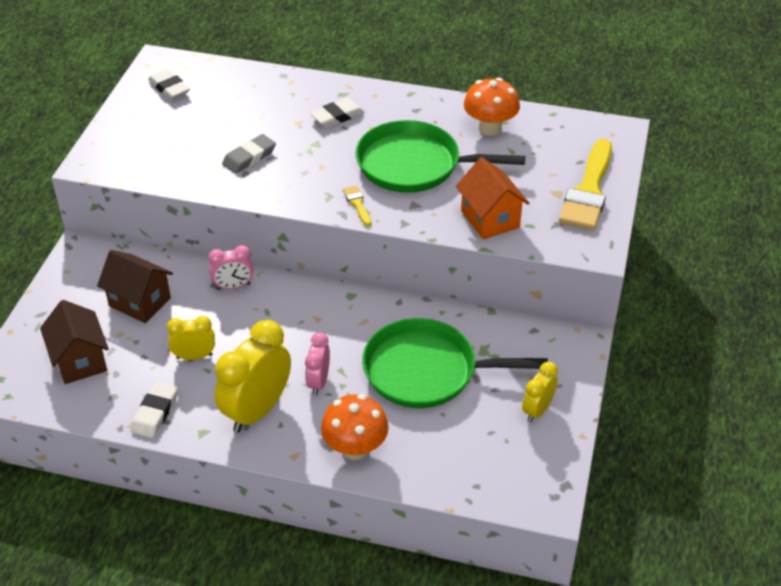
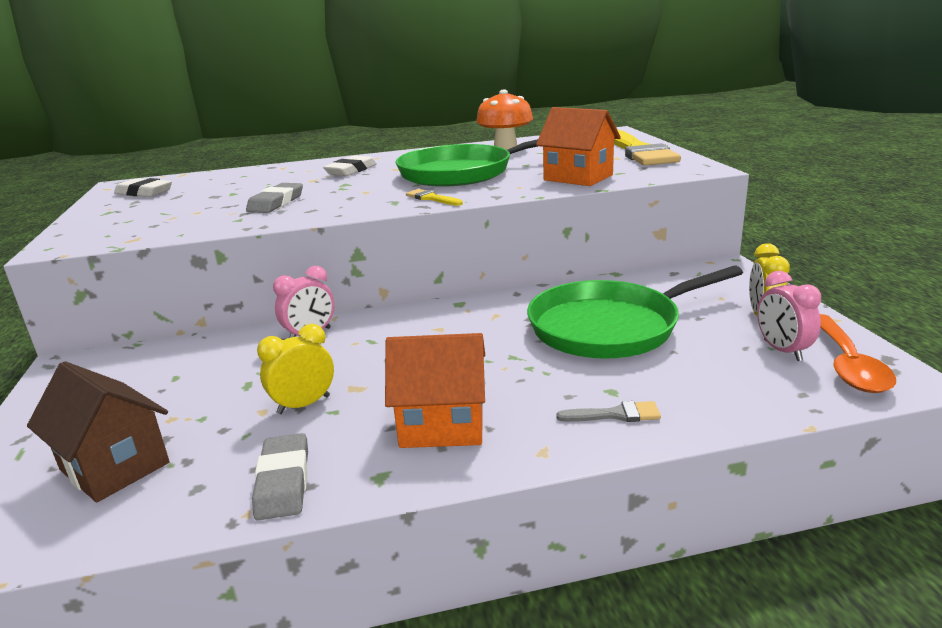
camera: 25 degrees left, 20 degrees down
(140, 302) = (186, 382): brown house -> none
(155, 412) = (283, 481): white eraser -> grey eraser
(257, 410) = (442, 425): yellow clock -> orange house
(318, 382) = (497, 374): pink clock -> pink clock (782, 350)
(355, 448) = (615, 414): orange mushroom -> grey brush
(534, 477) = (847, 364): none -> orange spoon

